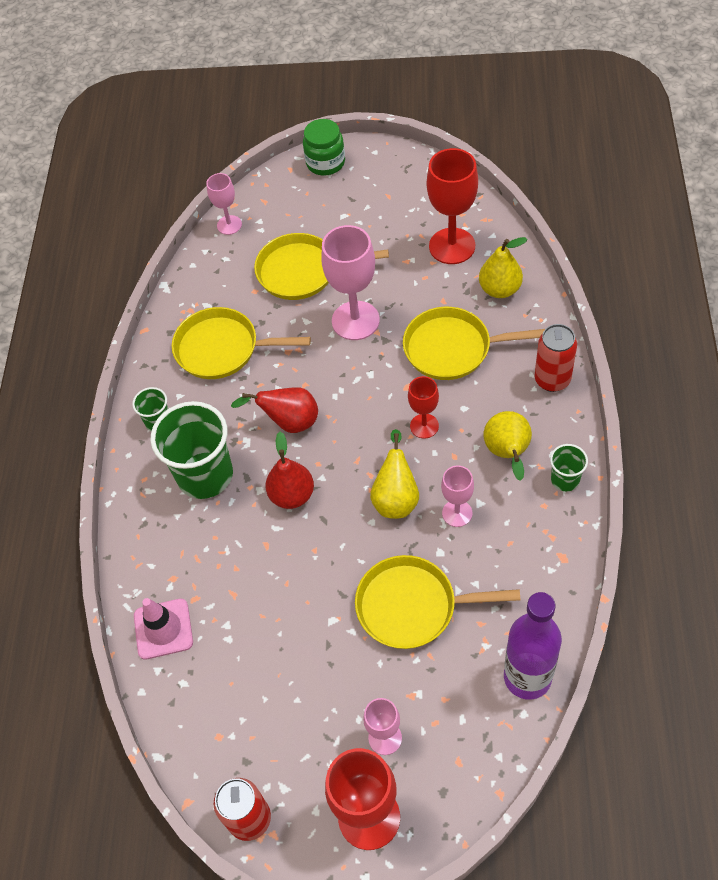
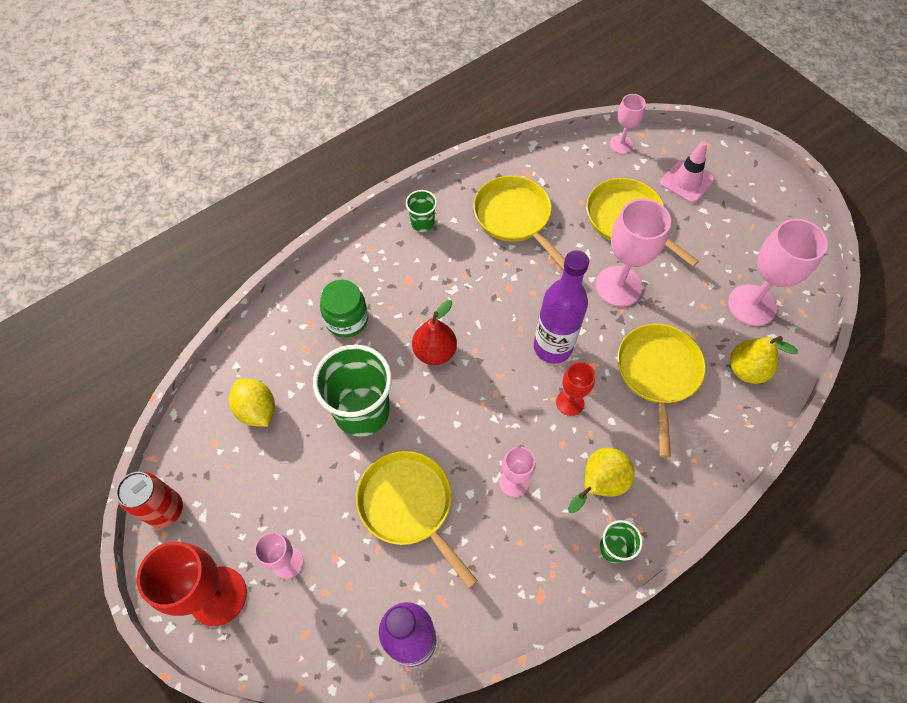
camera: 45 degrees right, 5 degrees up
(163, 629) = (268, 346): pink traffic cone -> pink traffic cone (686, 181)
(205, 475) = (405, 283): green cup -> green cup (362, 411)
(219, 678) = (257, 410): none -> yellow lemon
(289, 422) = (492, 305): red pear -> none
(325, 163) = (738, 163): green jar -> green jar (346, 320)
(366, 404) = (552, 347): none -> purple bottle
(396, 498) = (491, 426): yellow pear -> none
(452, 246) = (751, 305): red goblet -> pink goblet
(452, 348) = (658, 373): yellow pan -> yellow pan turned 45 degrees clockwise
(552, 380) = (698, 472): red can -> none

